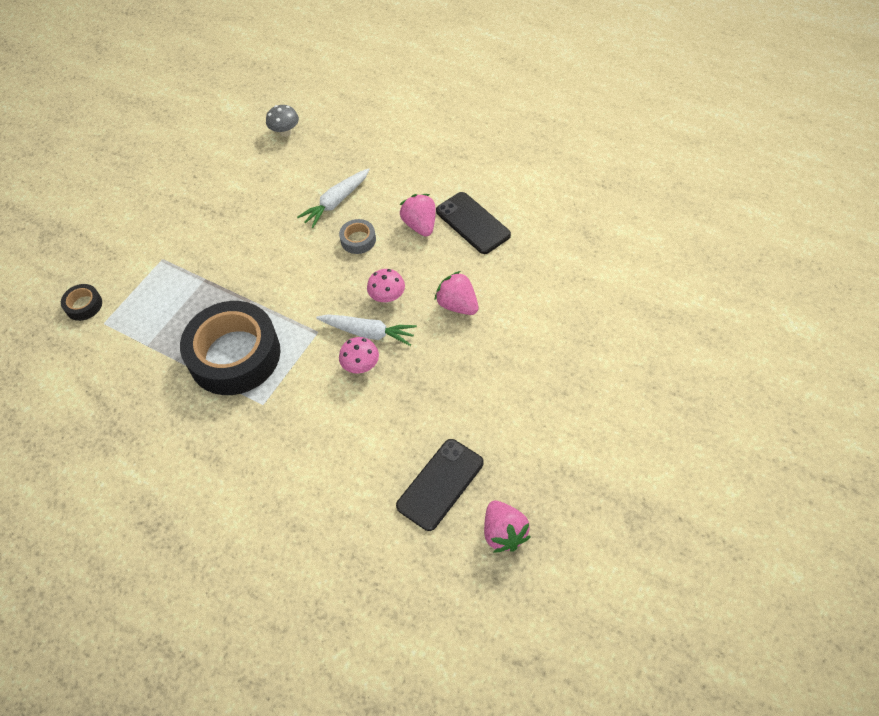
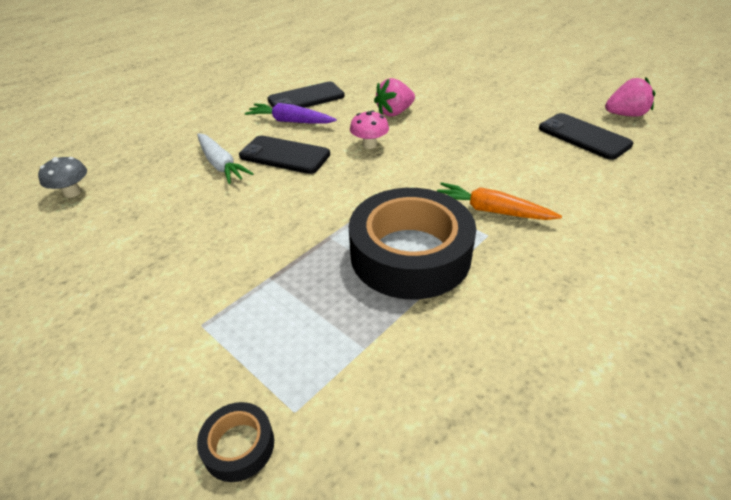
camera: 80 degrees left, 15 degrees down
(294, 404) = (491, 211): none -> orange carrot
(358, 240) = (285, 155): grey tape -> black phone
(361, 366) = (449, 166): pink mushroom -> none
(368, 333) = (409, 158): white carrot -> none
(420, 225) = (290, 121): pink strawberry -> purple carrot

